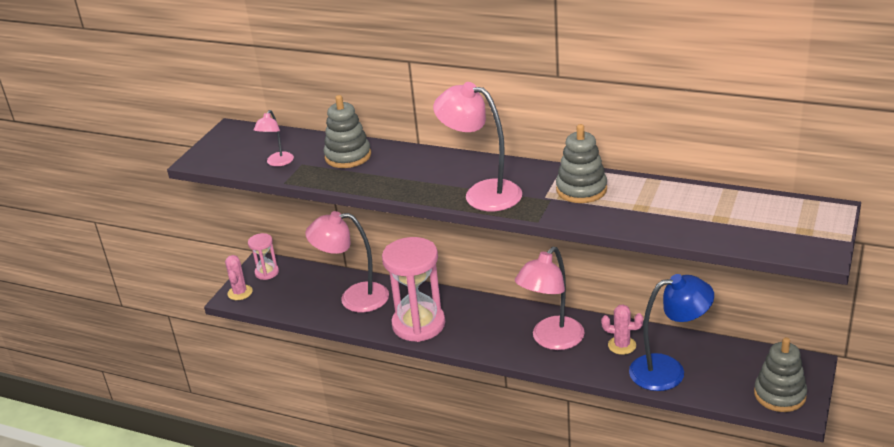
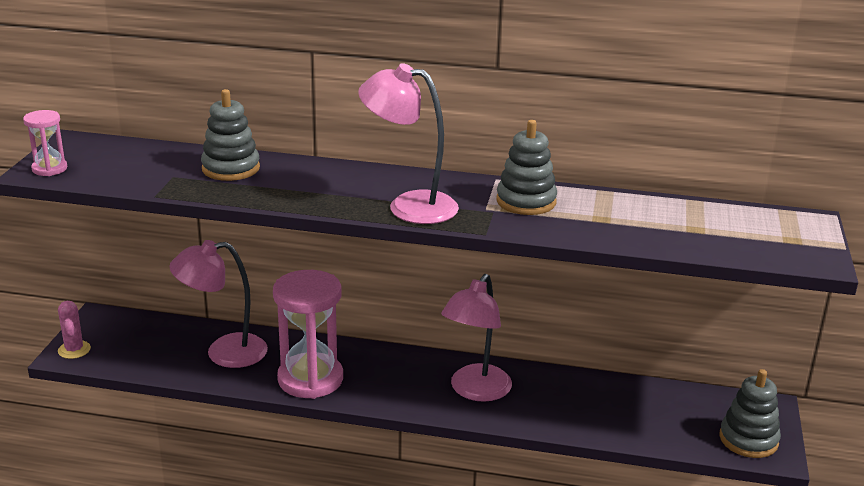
camera: 15 degrees left, 5 degrees down
(267, 272) = (106, 326): pink hourglass -> pink hourglass (49, 169)
(277, 163) = (141, 175): pink lamp -> none
(622, 345) = (558, 394): pink cactus -> none
(668, 370) = (618, 419): blue lamp -> none

